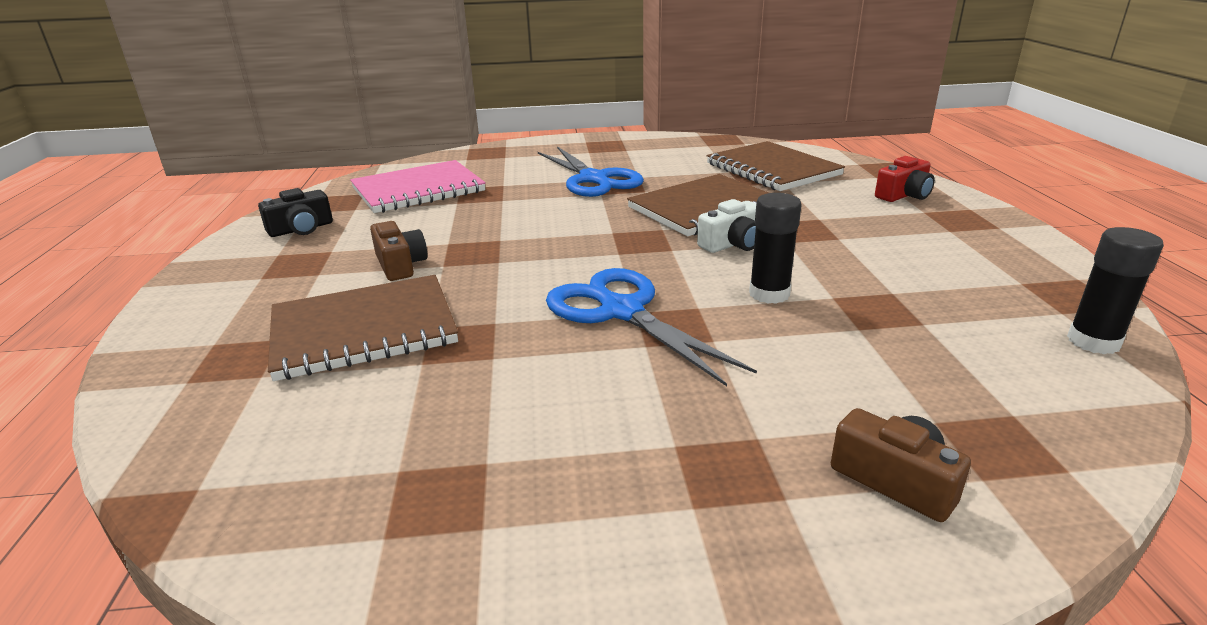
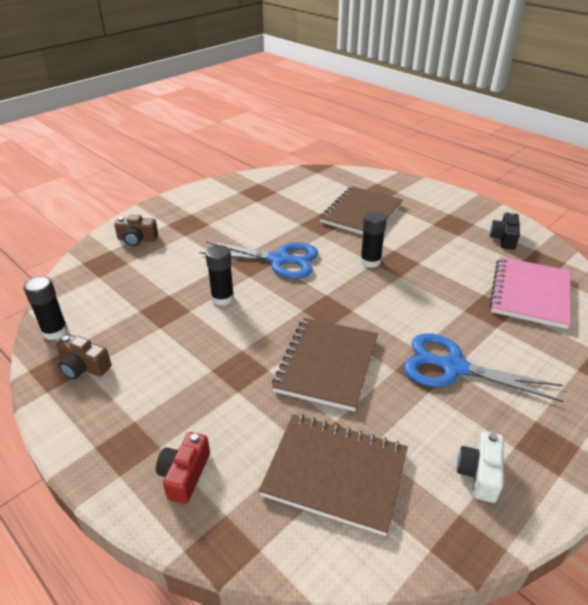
camera: 140 degrees right, 10 degrees up
(400, 265) = (411, 241): brown camera -> brown camera (84, 367)
(500, 263) = (370, 261): none -> black glue stick
(733, 244) = (272, 331): white camera -> white camera (479, 473)

